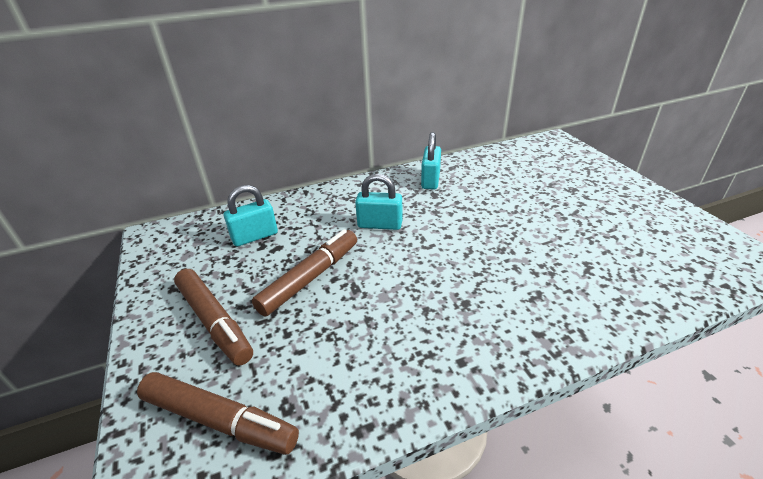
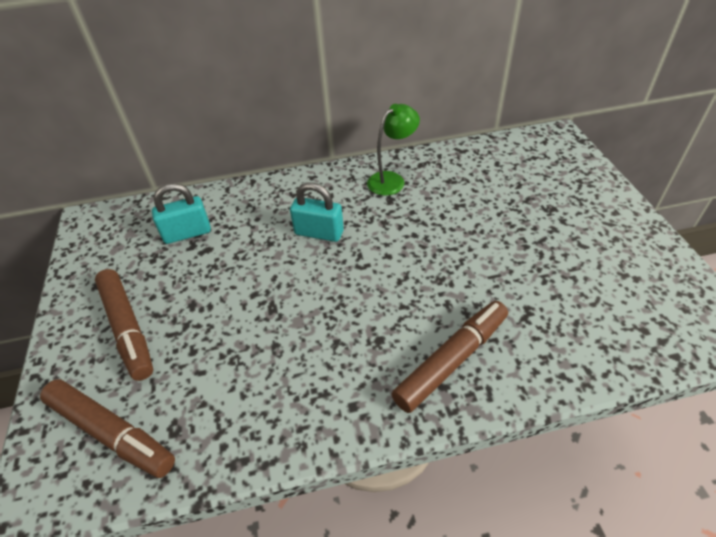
camera: 10 degrees right, 10 degrees up
(310, 278) = (230, 290): brown marker -> brown marker (451, 360)
(430, 180) = (392, 180): turquoise padlock -> green lamp

